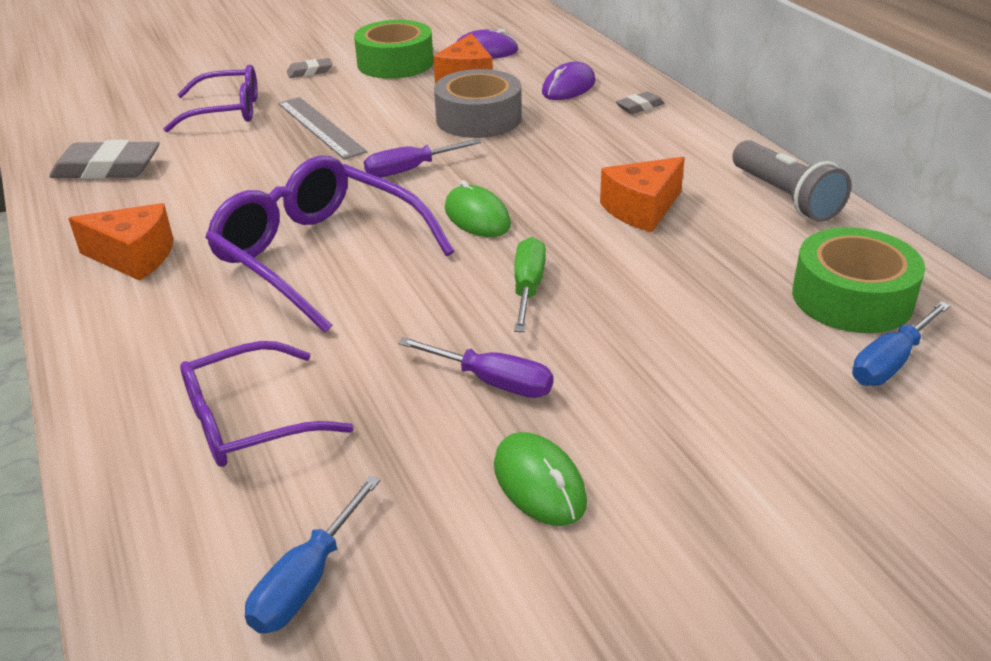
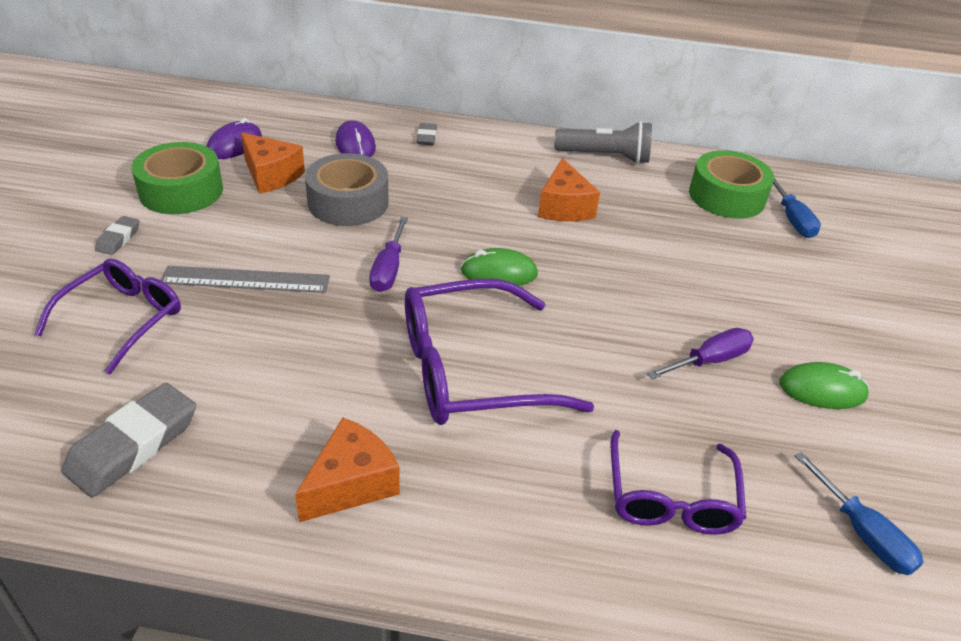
camera: 60 degrees left, 5 degrees up
(528, 288) = (614, 296): green screwdriver -> none

